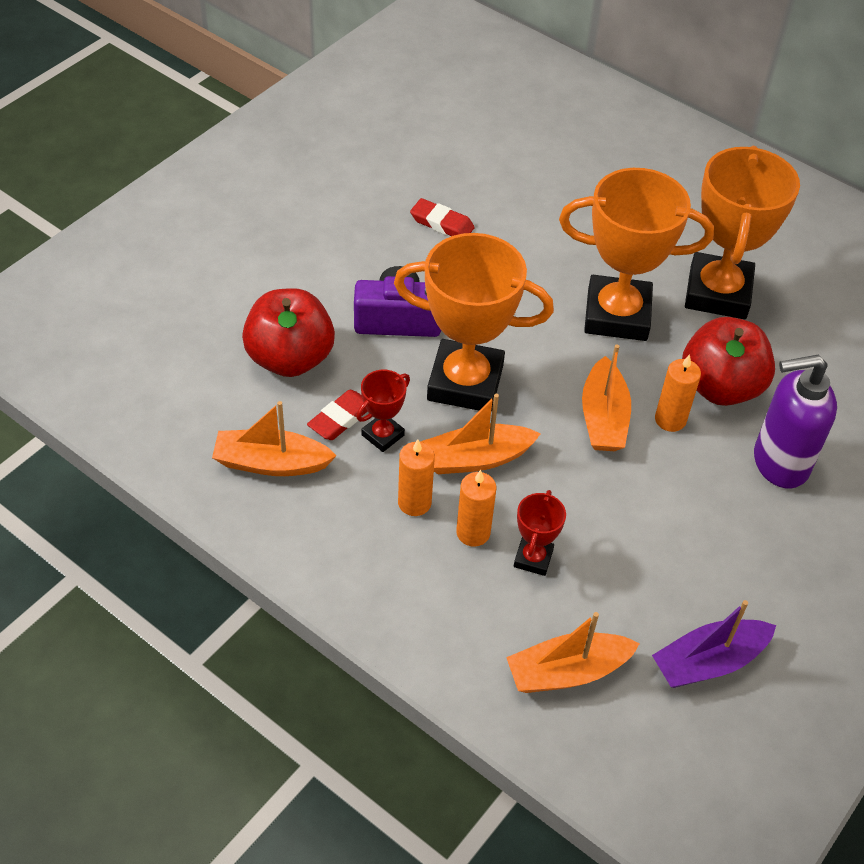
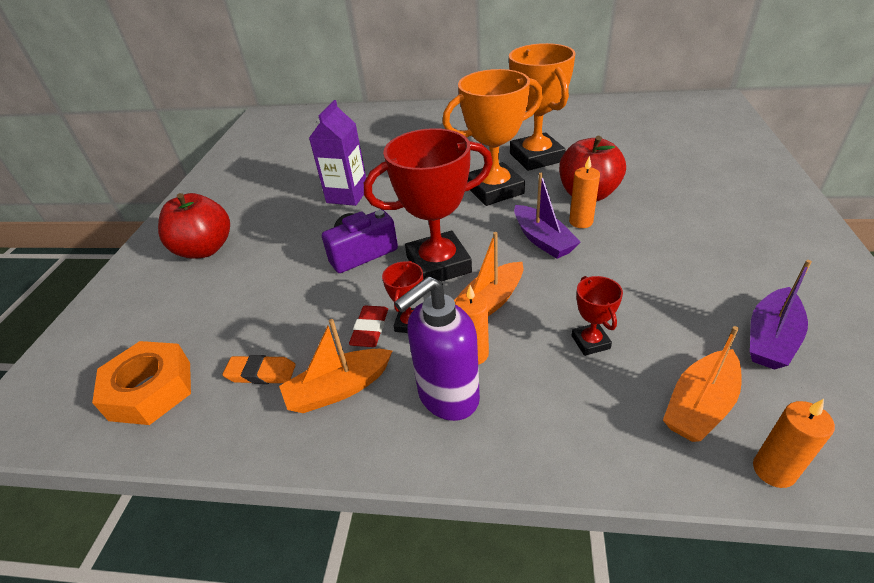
camera: 25 degrees left, 10 degrees down
(114, 366) = (151, 390): none -> orange nut
(215, 406) = (261, 373): none -> orange eraser
(290, 358) = (301, 312): red apple -> red apple (205, 249)
(442, 223) = (347, 195): red eraser -> purple carton
(465, 382) = (438, 265): orange trophy -> red trophy
(473, 533) = (533, 350): orange candle -> orange candle (773, 470)
(603, 417) = (542, 240): orange boat -> purple boat
(779, 463) = (663, 212): purple soap dispenser -> purple soap dispenser (447, 397)

